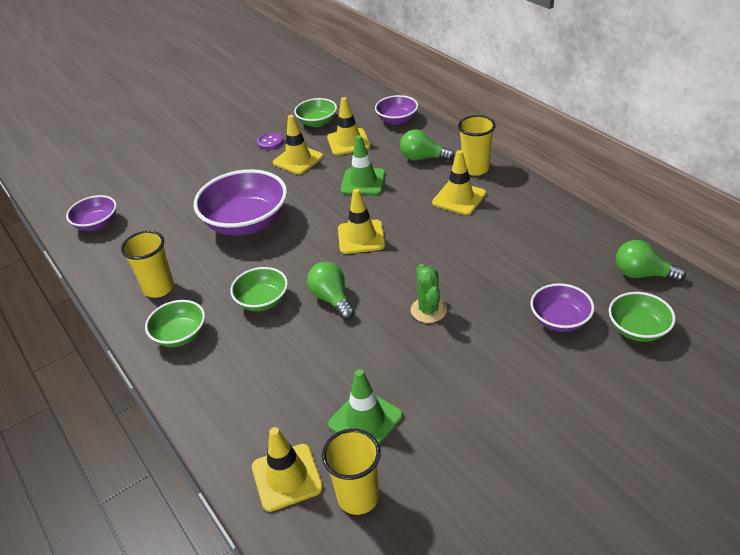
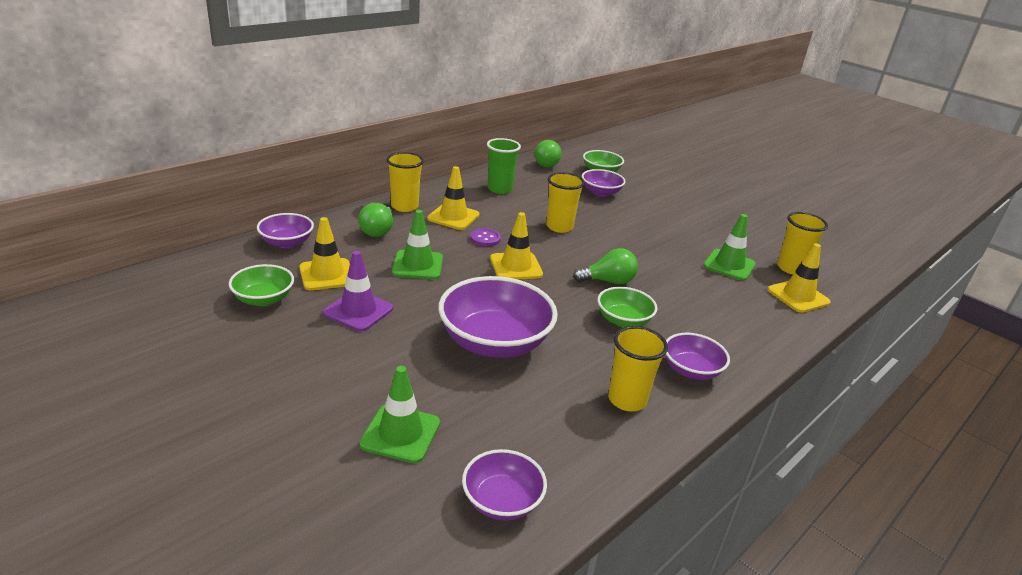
camera: 105 degrees left, 10 degrees down
(166, 186) = (400, 433): none -> green traffic cone
(180, 335) = (691, 370): green bowl -> purple bowl
(270, 142) = (302, 337): purple button -> purple button (485, 238)
(298, 160) = (358, 311): yellow traffic cone -> purple traffic cone
(332, 299) = (608, 281): green light bulb -> green light bulb turned 150 degrees counterclockwise
(428, 310) = (607, 237): green cactus -> none
(449, 272) = (559, 227): none -> yellow cup
(539, 230) = (499, 189): none -> green cup

